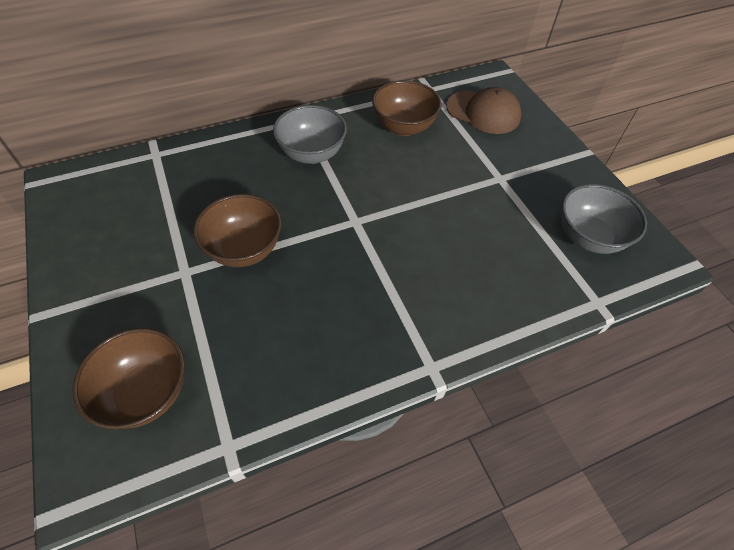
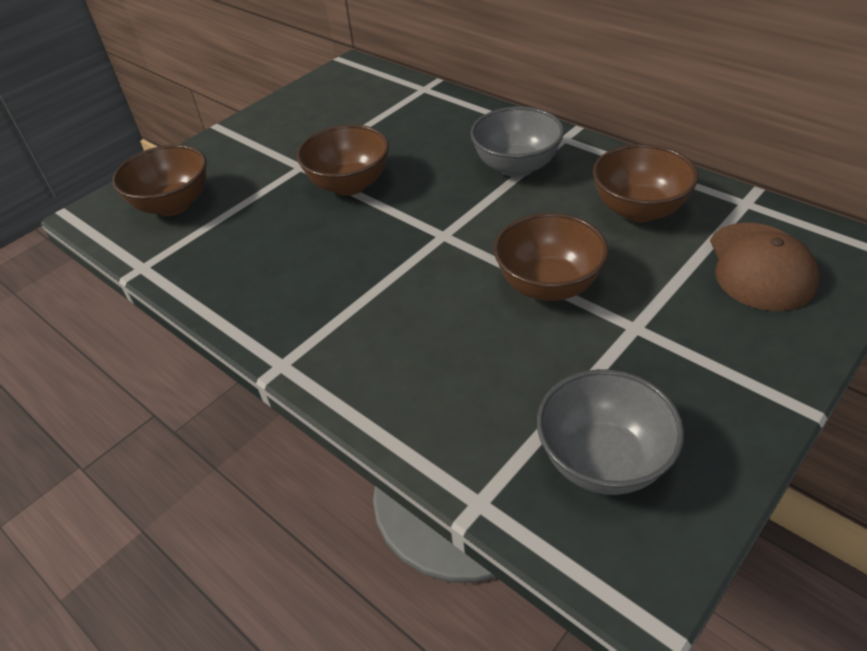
camera: 70 degrees right, 10 degrees down
(443, 195) = (548, 285): none -> brown bowl

